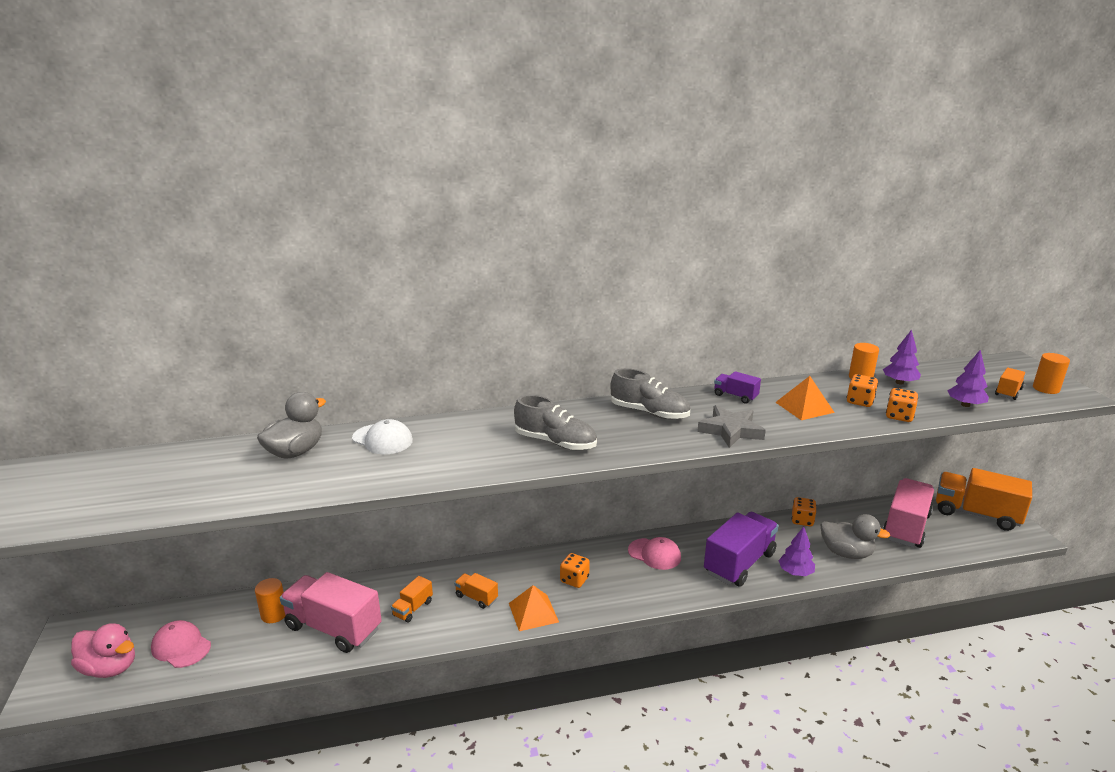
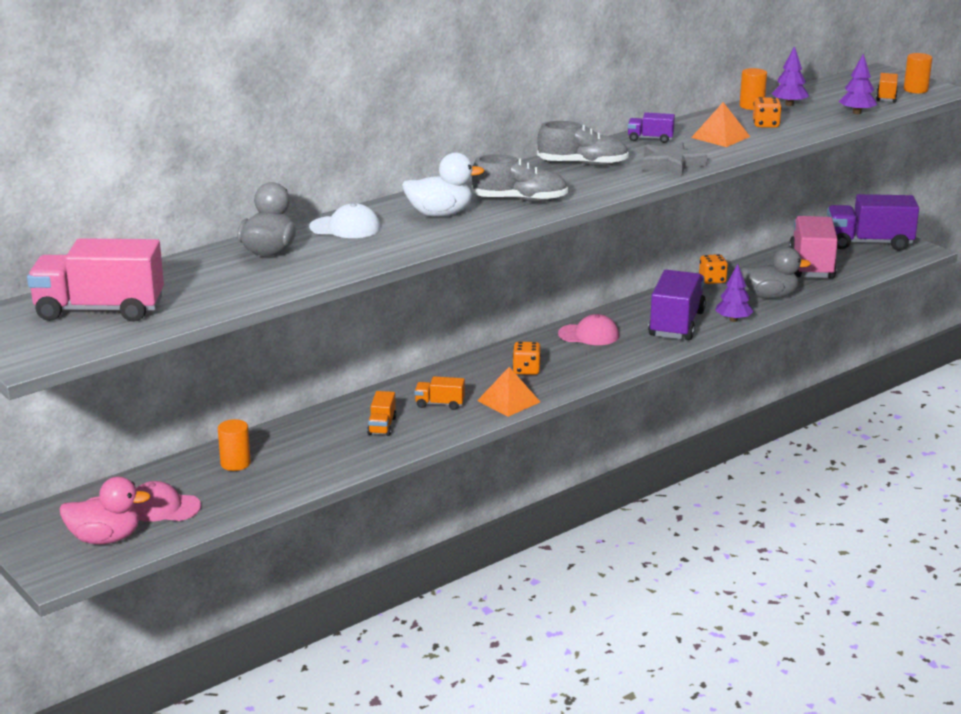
camera: 25 degrees left, 0 degrees up
(333, 628) = (314, 457): pink truck -> pink truck (100, 310)
(472, 442) = (440, 214): none -> white duck
(899, 416) = (807, 130): orange dice -> none
(976, 514) = (869, 243): orange truck -> purple truck

